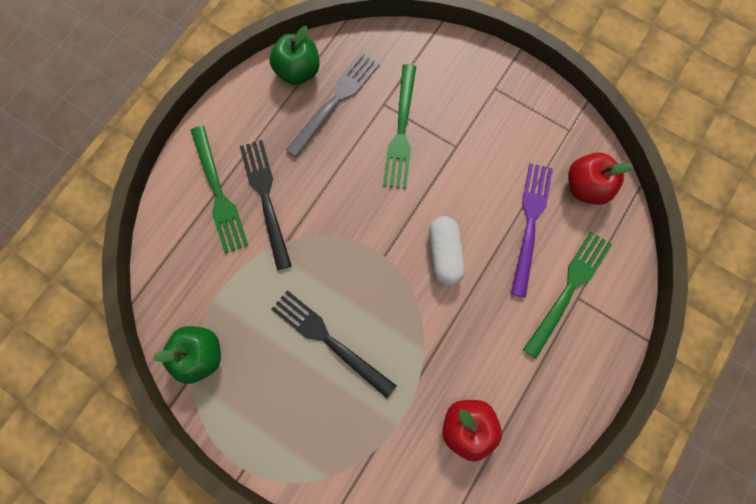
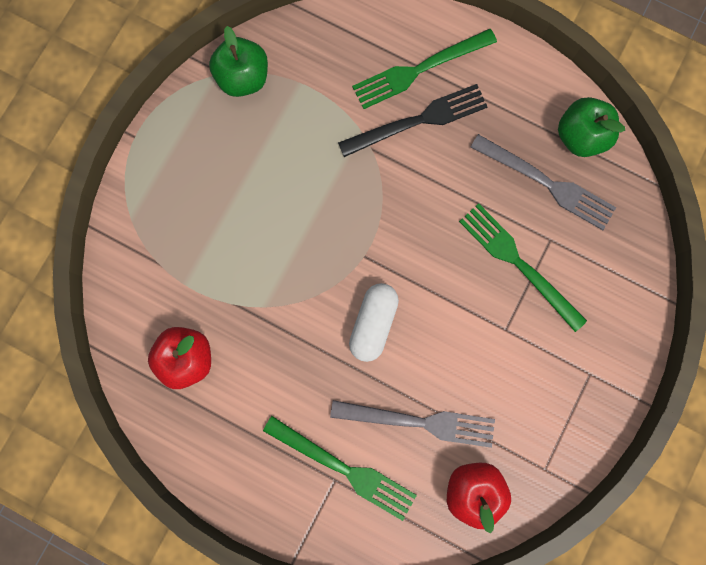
camera: 85 degrees right, 5 degrees up
(329, 340) = (267, 206): black fork -> none
(401, 131) = (518, 263): green fork -> green fork turned 45 degrees clockwise
(444, 254) = (373, 323): white capsule -> white capsule turned 60 degrees counterclockwise
(530, 223) = (419, 422): purple fork -> grey fork

